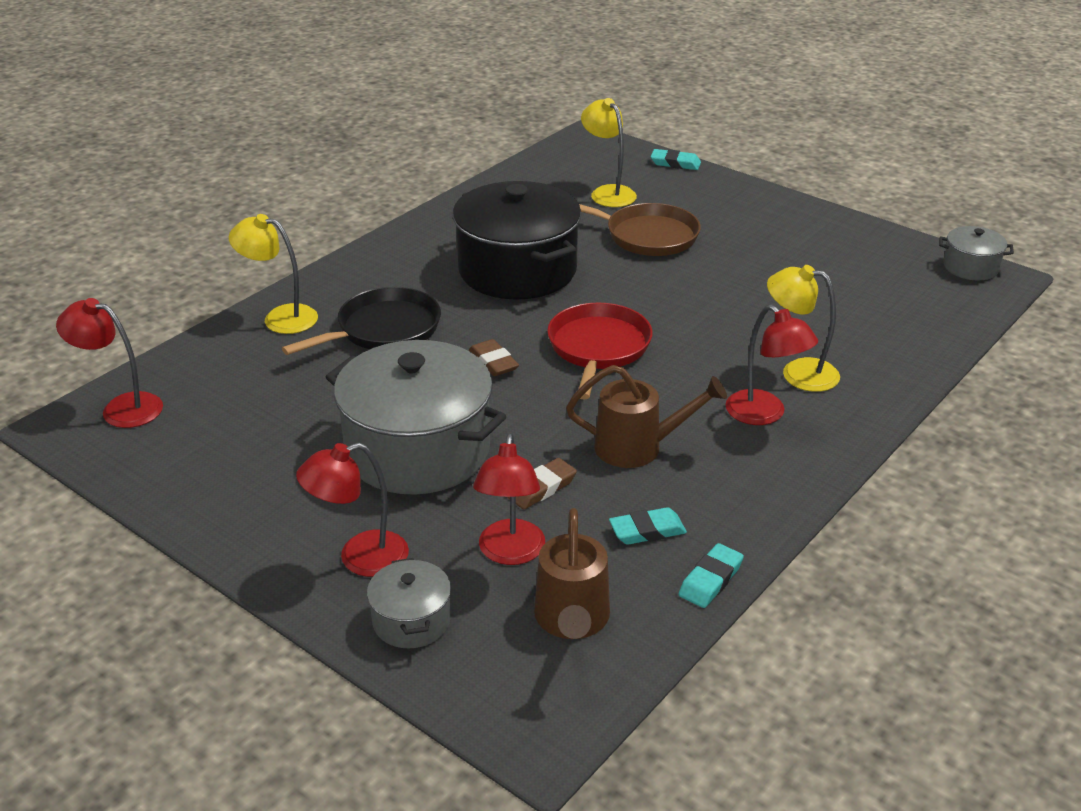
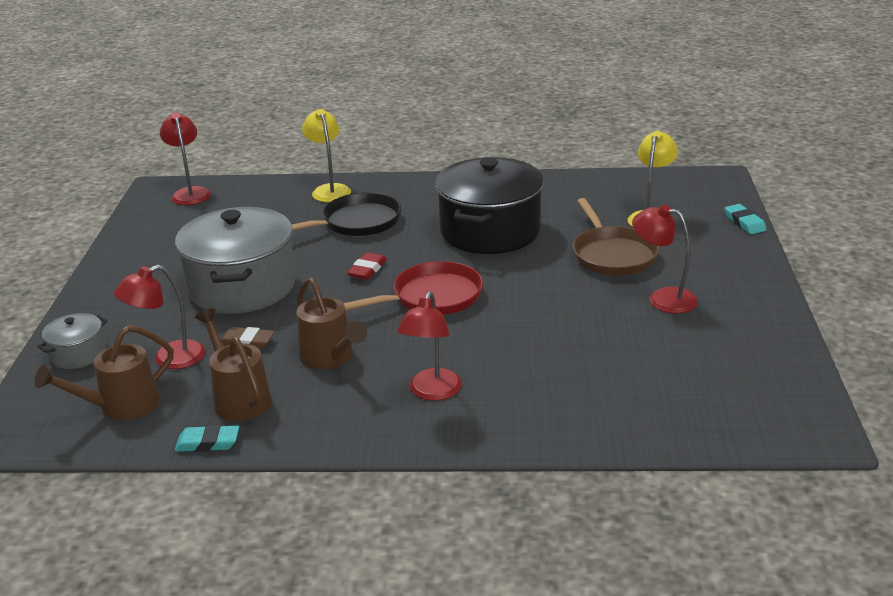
camera: 55 degrees right, 5 degrees down
(360, 558) = (121, 315): red lamp -> red lamp (663, 298)
(383, 330) = (357, 222): black pan -> black pan turned 45 degrees counterclockwise
(493, 362) = (367, 269): brown eraser -> red eraser
(647, 531) = (239, 398): turquoise eraser -> brown watering can
(798, 372) = (509, 386): yellow lamp -> none
(970, 267) = (812, 412): grey pot -> none

